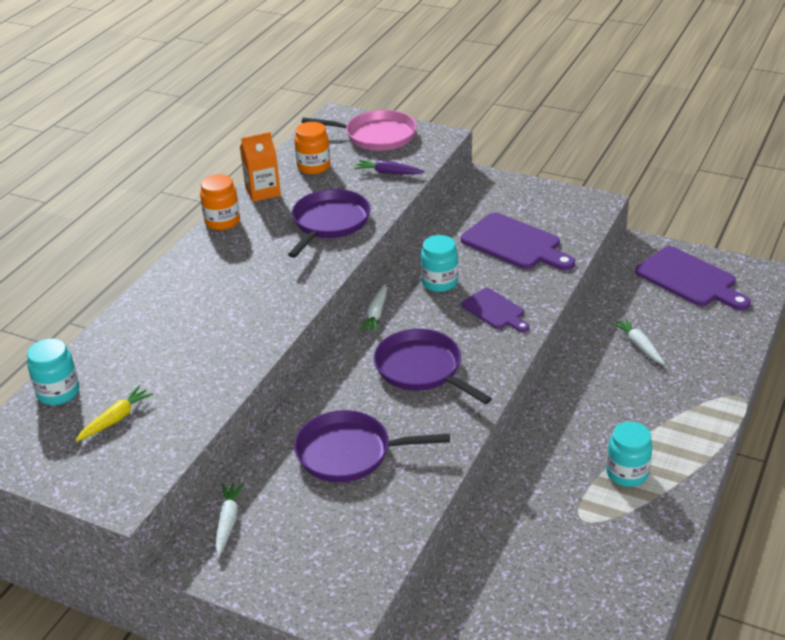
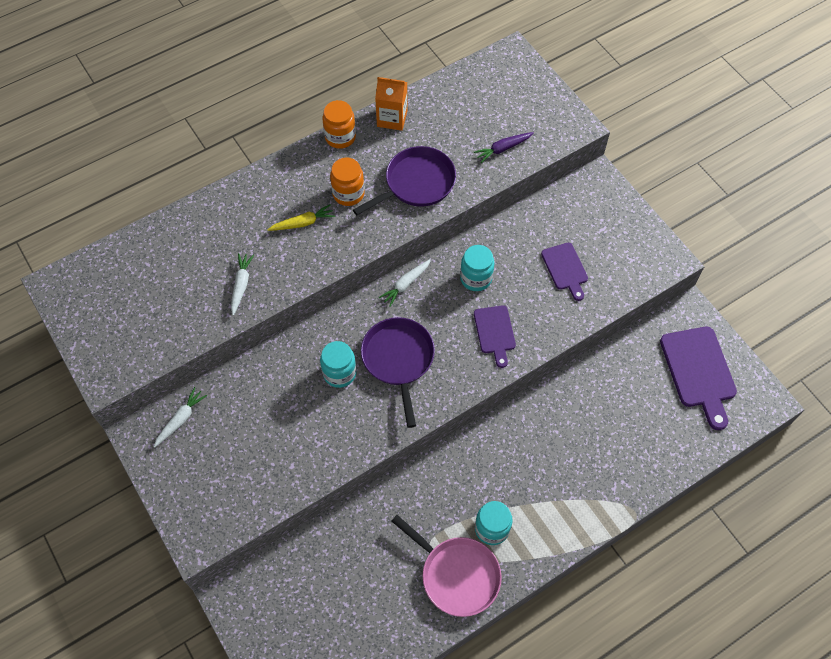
camera: 30 degrees right, 25 degrees up
(58, 392) = (125, 255): turquoise jar -> turquoise jar (339, 373)
(116, 419) = (145, 302): yellow carrot -> yellow carrot (303, 223)
(313, 167) = (450, 109): orange jar -> orange jar (348, 194)
(349, 453) = (294, 408): purple pan -> none
(377, 136) = (526, 97): pink pan -> pink pan (457, 575)
(388, 173) = (503, 149): purple carrot -> purple carrot turned 75 degrees counterclockwise
(514, 243) = (565, 269): purple cutting board -> purple cutting board, size x0.60
(639, 345) = (600, 416): white carrot -> white carrot (241, 285)

